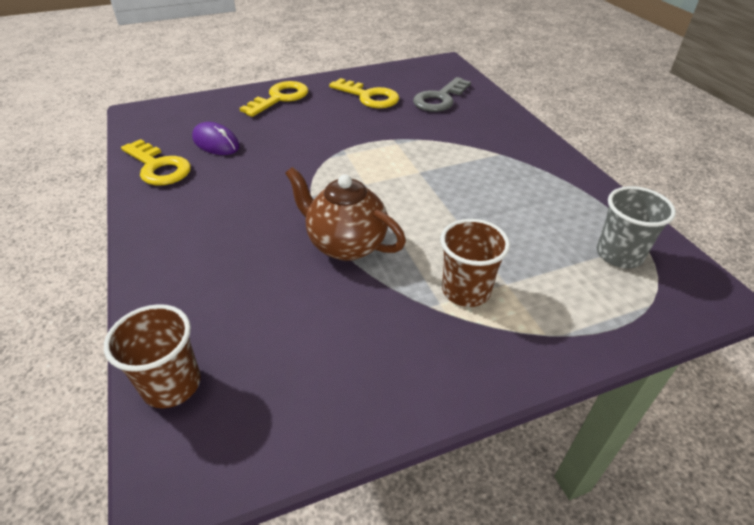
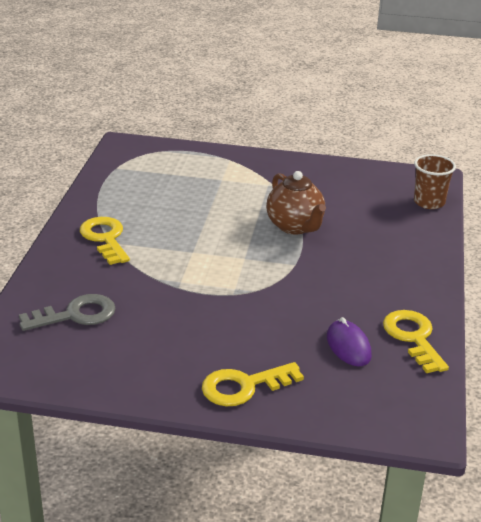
camera: 150 degrees left, 10 degrees down
(369, 97) = (143, 347): yellow key -> yellow key (105, 238)
(466, 291) = (247, 184): brown cup -> none
(619, 255) = (139, 169): grey cup -> none

